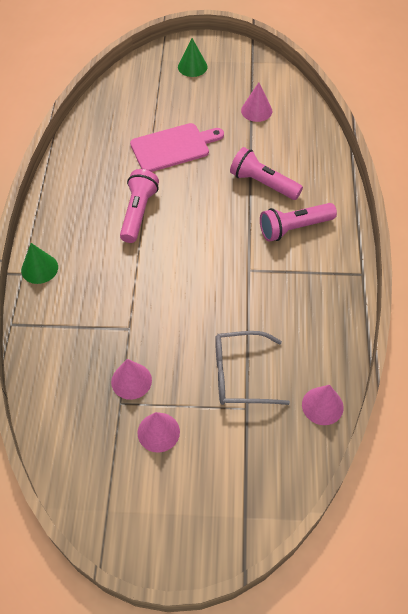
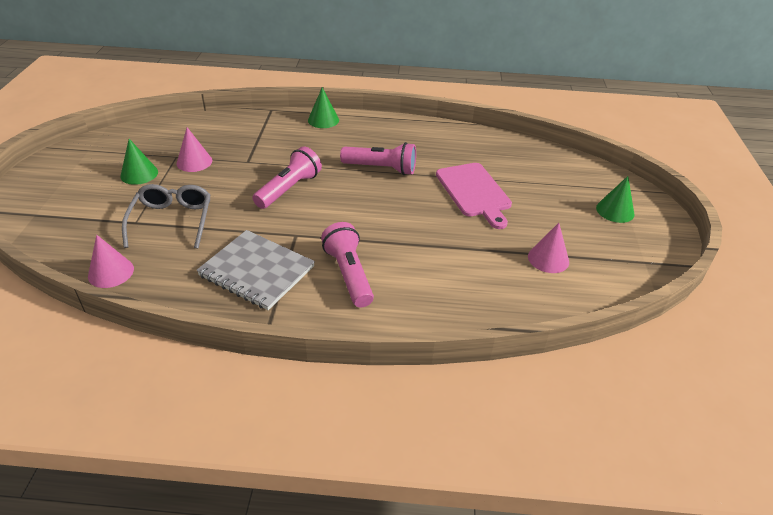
camera: 90 degrees right, 15 degrees down
(158, 432) = (139, 174): pink cone -> green cone
(263, 183) = (421, 254): pink flashlight -> pink flashlight (289, 189)
(301, 291) = (256, 271): none -> grey notebook

